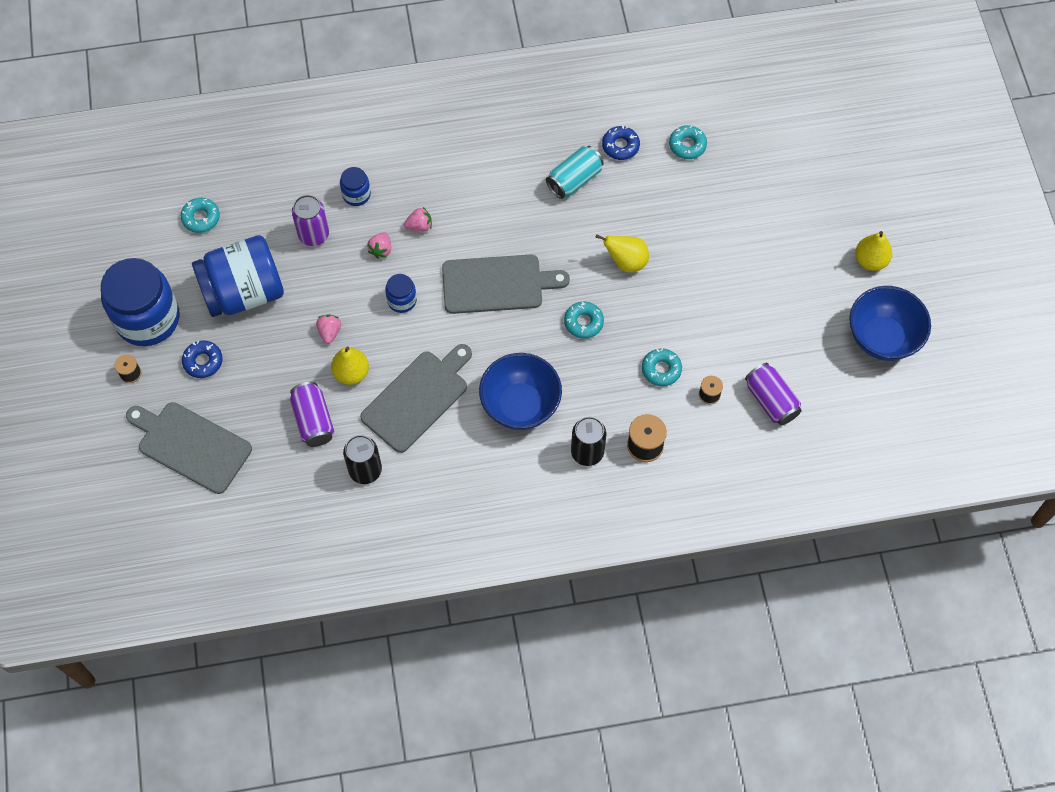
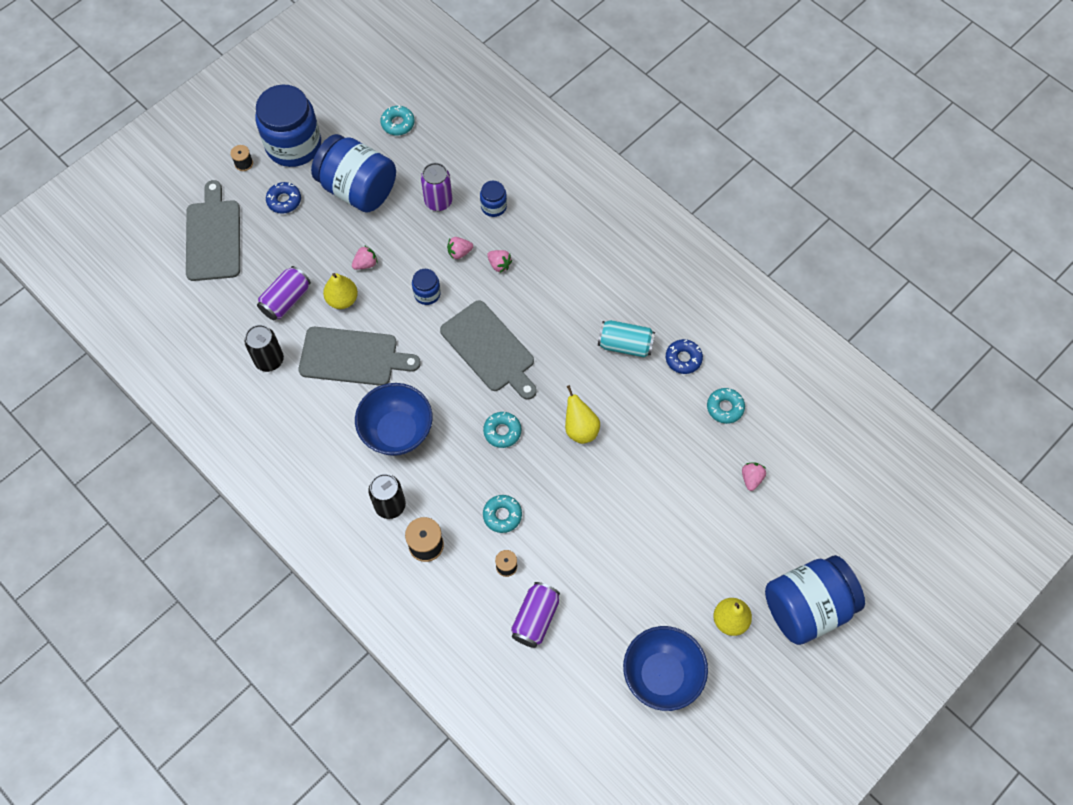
camera: 55 degrees right, 0 degrees up
(763, 167) = (751, 478): none -> pink strawberry
(896, 201) = (807, 607): none -> blue jar

